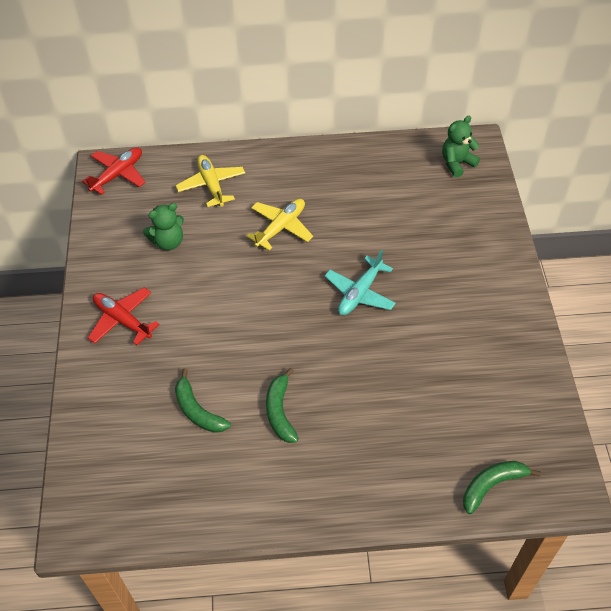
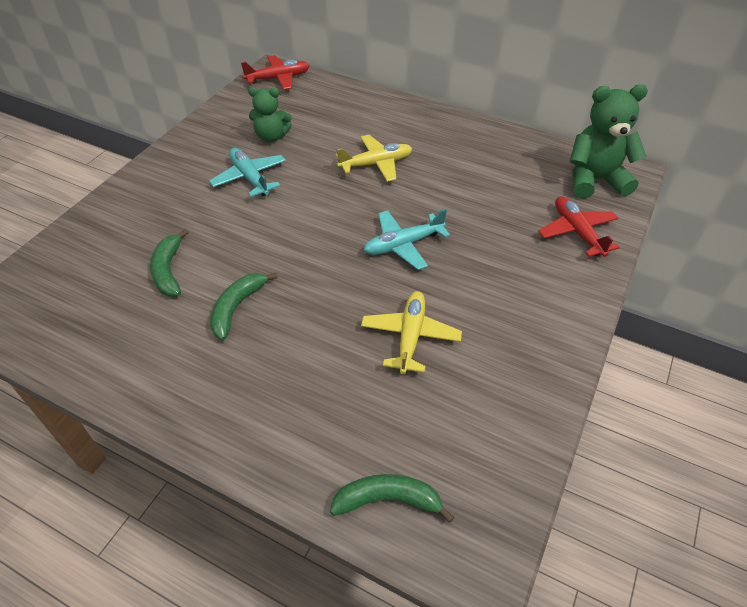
camera: 30 degrees right, 5 degrees down
(122, 320) = (180, 175): red plane -> red plane (577, 232)
(186, 293) = (250, 178): none -> turquoise plane
(211, 185) = (345, 112): yellow plane -> yellow plane (410, 336)
(457, 163) = (594, 180): green teddy bear -> green teddy bear, size x1.60

